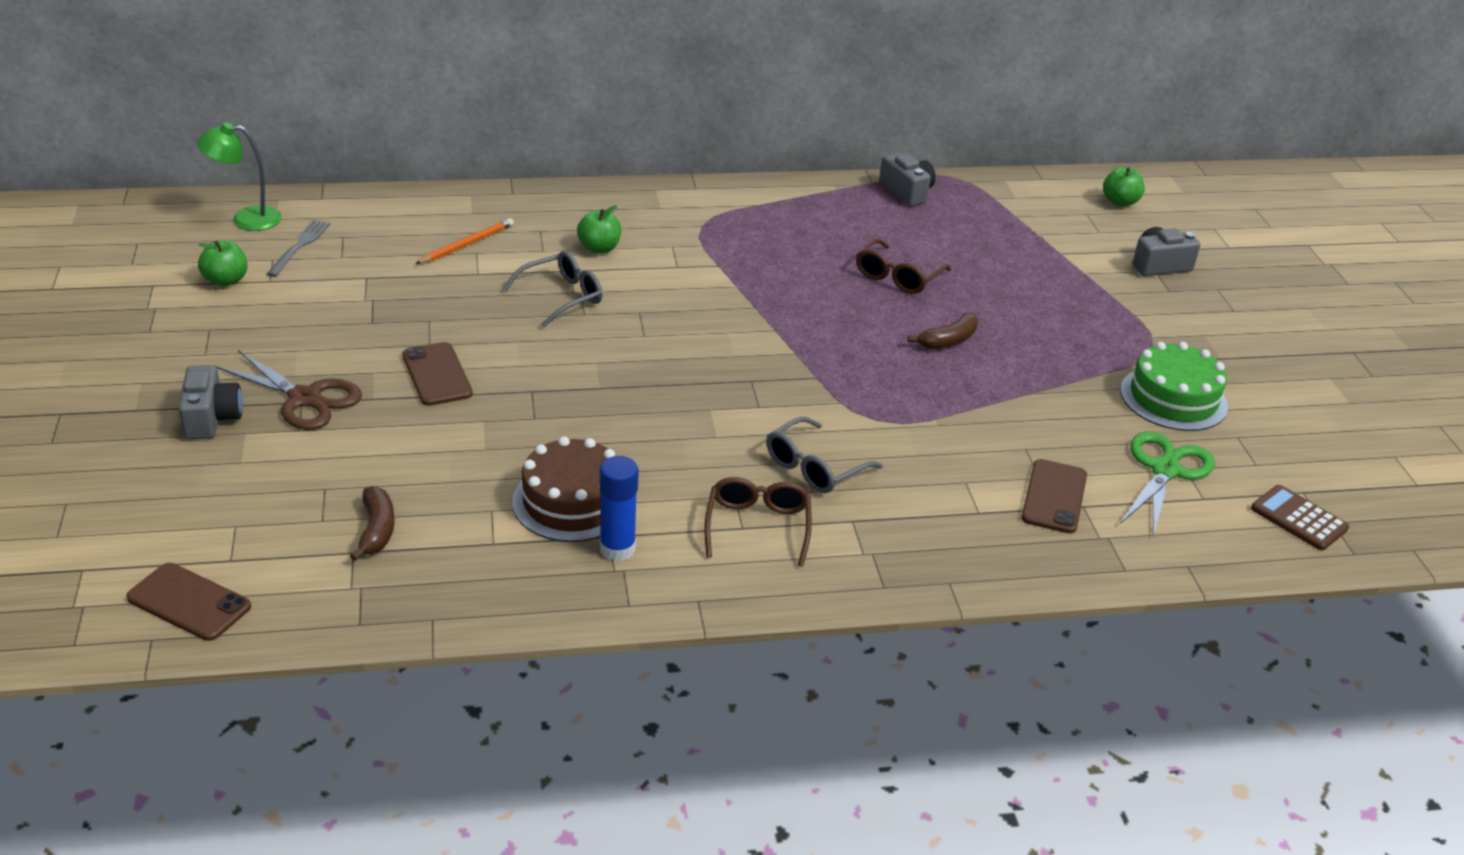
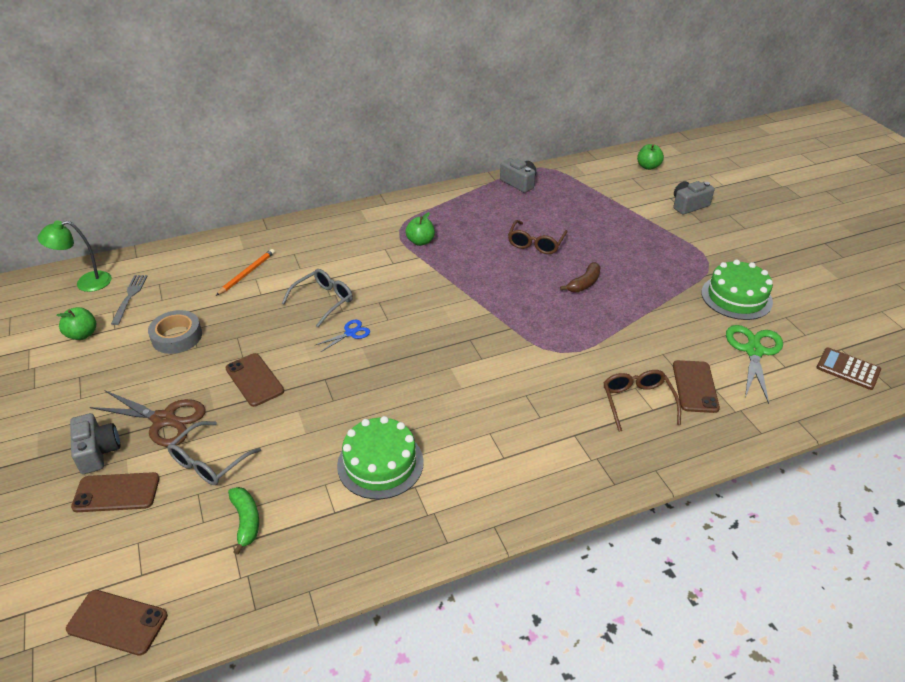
camera: 10 degrees left, 5 degrees up
(223, 467) = (116, 492): none -> brown phone
(349, 305) = (177, 337): none -> grey tape
(377, 530) = (246, 521): brown banana -> green banana
(572, 501) = (380, 463): brown cake -> green cake
(585, 343) = (350, 333): none -> blue scissors
(599, 248) = (337, 259): green apple -> green apple (420, 241)
(617, 549) = (424, 496): blue glue stick -> none
(757, 526) = (514, 454): brown glasses -> brown glasses (637, 402)
(814, 467) = (534, 398): grey glasses -> grey glasses (209, 462)

